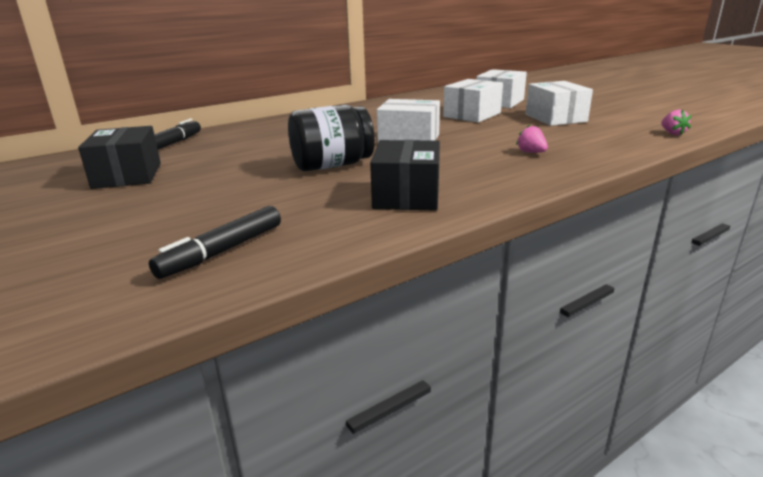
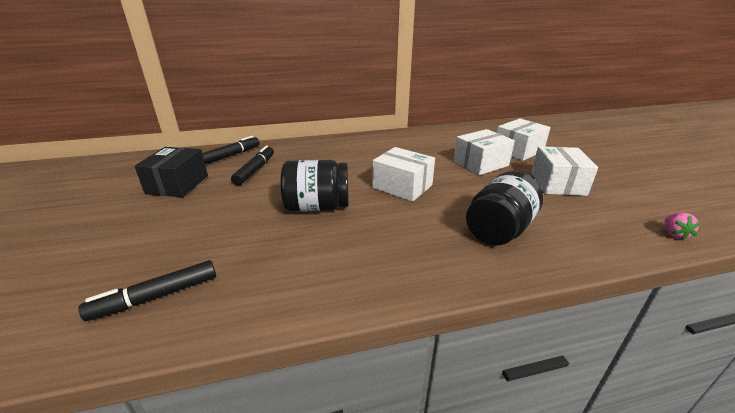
camera: 20 degrees right, 5 degrees up
(219, 151) = (255, 170): none -> black marker
(406, 195) = (343, 264): black box -> none
(531, 152) = (498, 230): pink strawberry -> black jar

